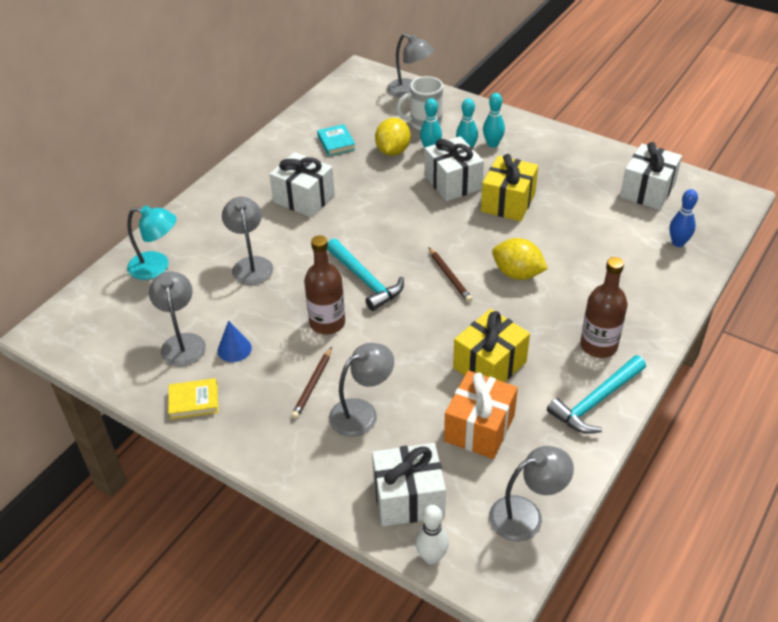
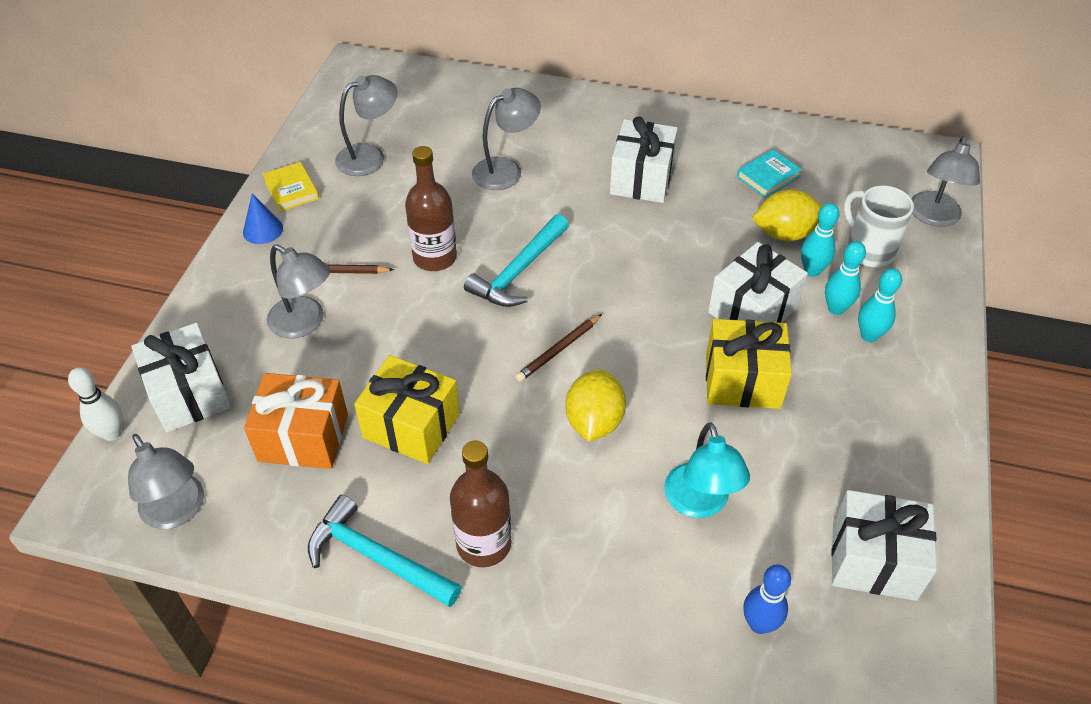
camera: 70 degrees right, 5 degrees up
(157, 267) = (473, 104): turquoise lamp -> turquoise lamp (700, 503)
(234, 349) = (371, 196): blue cone -> blue cone (263, 230)

